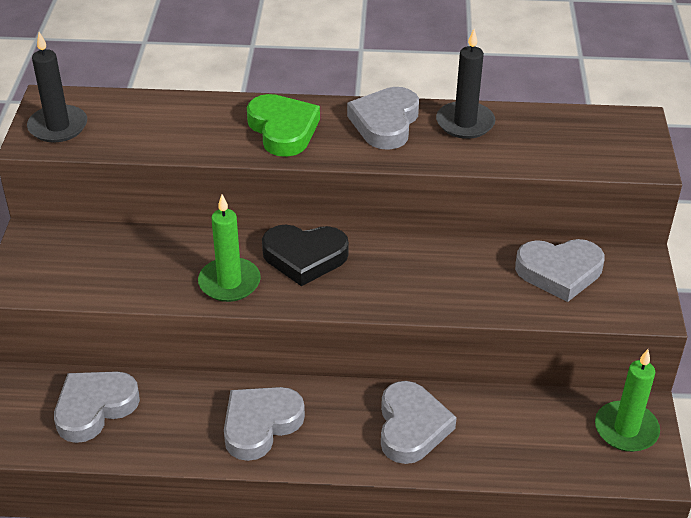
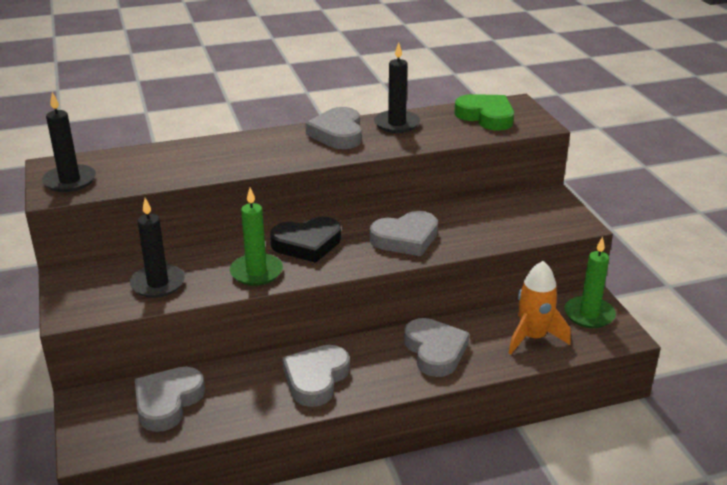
camera: 20 degrees left, 10 degrees down
(119, 270) = (158, 284): none -> black candle
(283, 130) = (261, 151): green heart -> green heart (486, 116)
(538, 441) = (533, 337): none -> orange rocket
(559, 272) = (502, 214): grey heart -> grey heart (405, 238)

